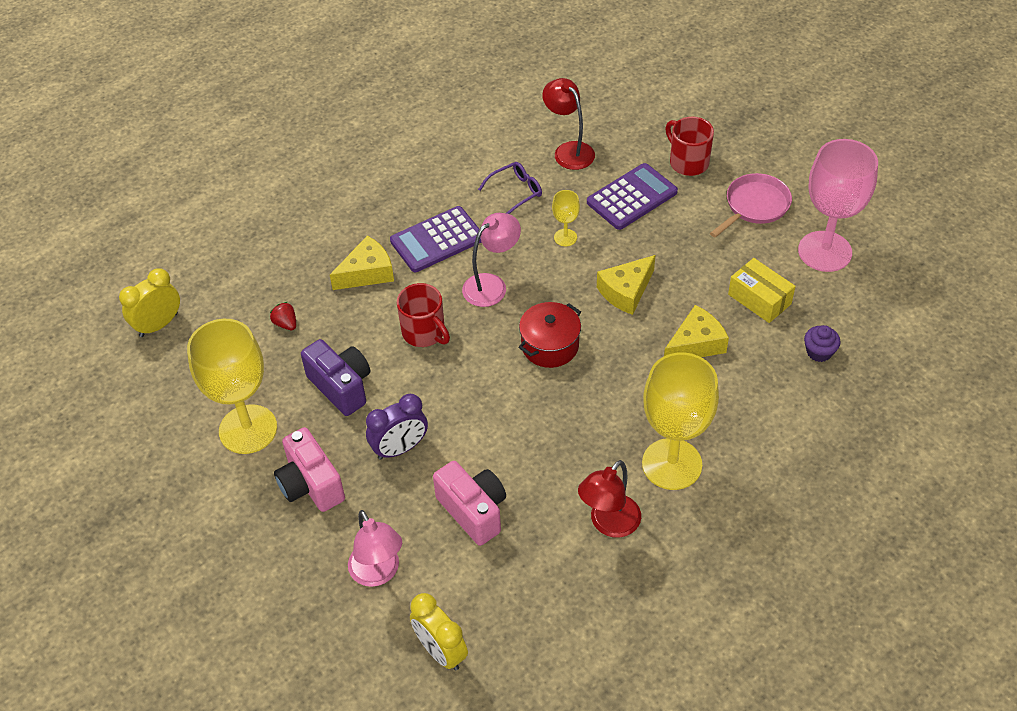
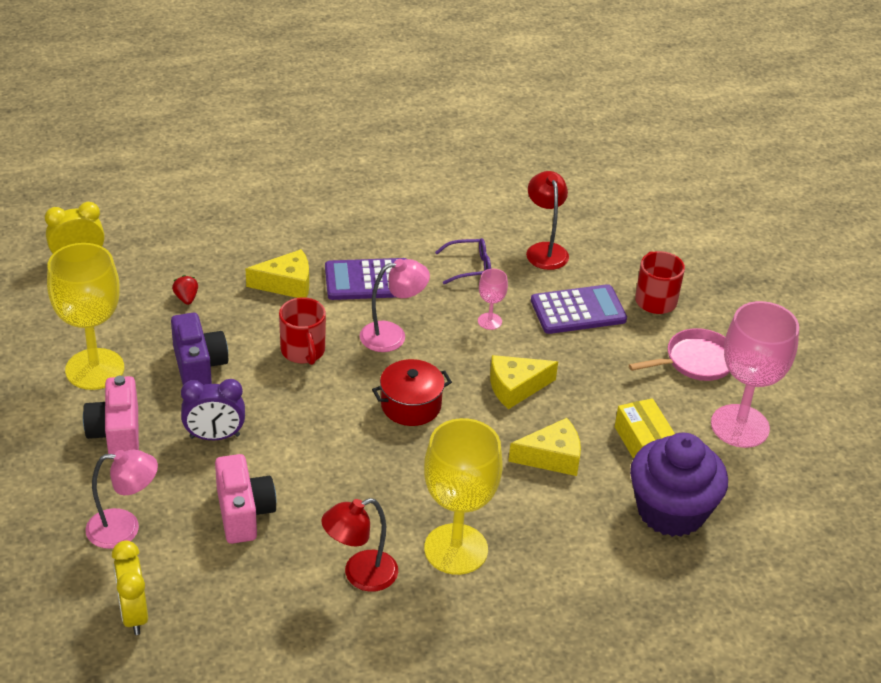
camera: 20 degrees right, 10 degrees down
(378, 573) = (124, 528): pink lamp -> pink lamp turned 90 degrees counterclockwise
(565, 237) = (489, 321): yellow goblet -> pink goblet
(819, 352) = (671, 511): purple cupcake -> purple cupcake, size x2.47

